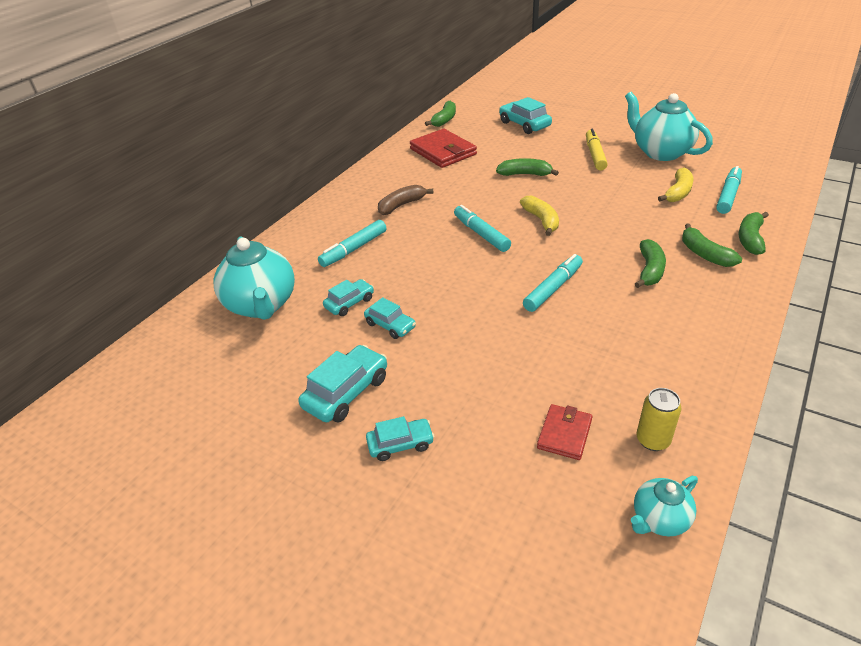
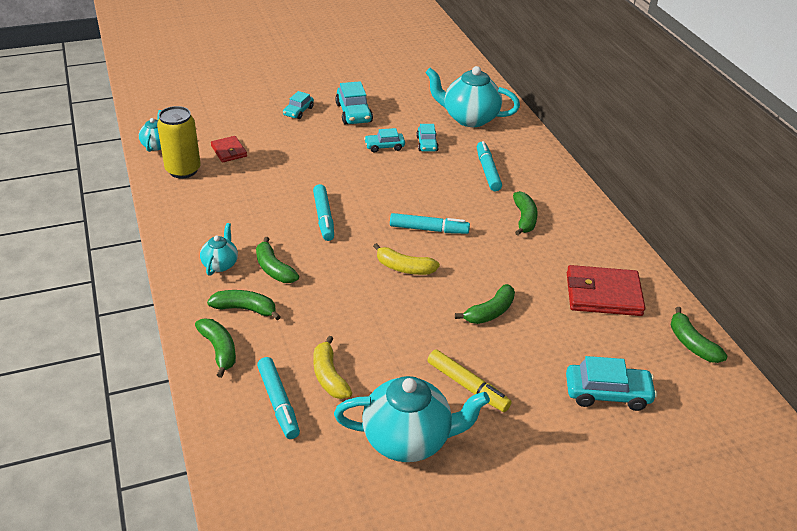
camera: 125 degrees right, 0 degrees up
(402, 205) = (524, 219): brown banana -> green banana
(653, 440) = (183, 170): yellow can -> yellow can, size x1.67
(698, 298) = (220, 264): none -> turquoise teapot

